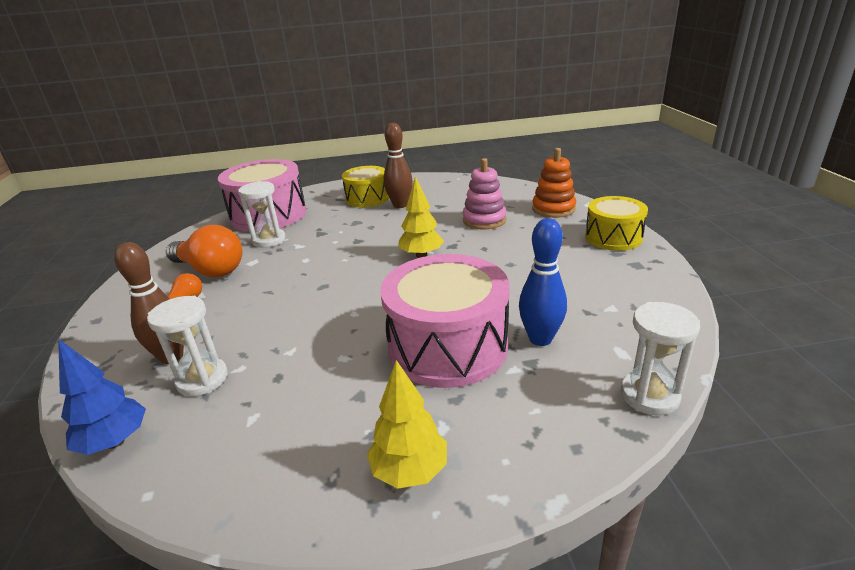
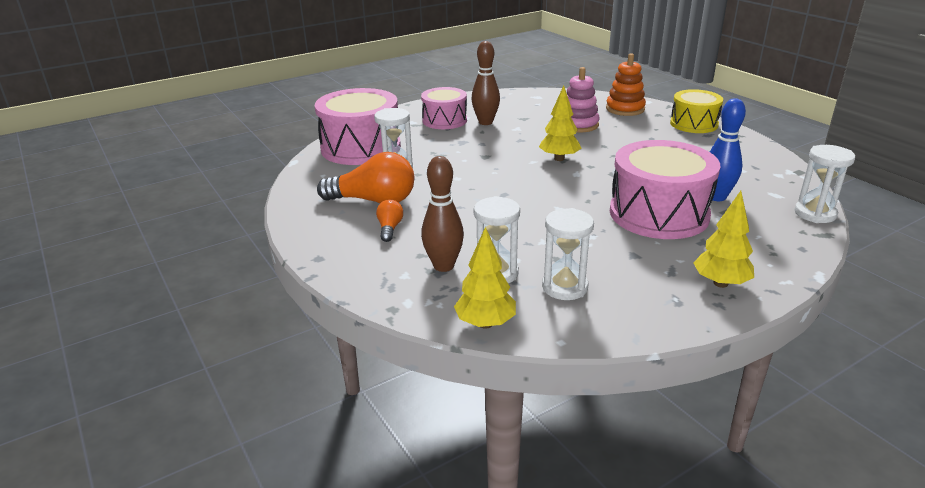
camera: 25 degrees left, 0 degrees up
(115, 441) = (485, 323): blue tree -> yellow tree
(240, 418) = (564, 287): none -> white hourglass
(367, 198) = (444, 120): yellow drum -> pink drum

